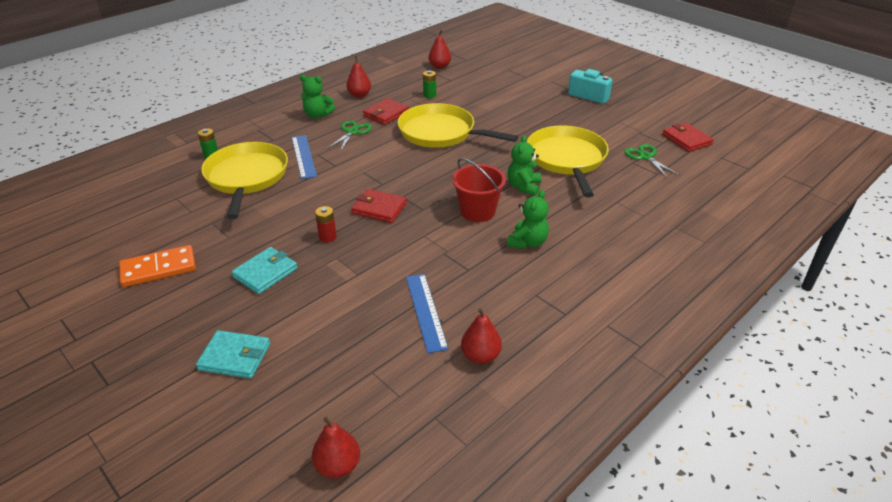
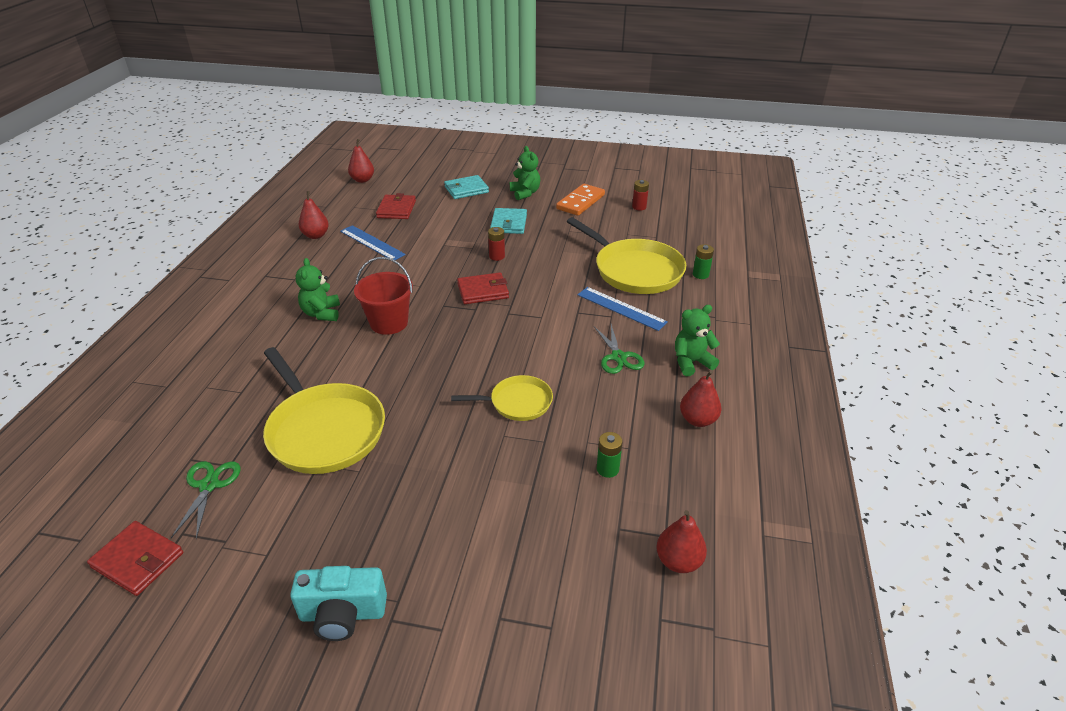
camera: 145 degrees right, 0 degrees up
(125, 235) = (639, 207): none -> red battery
(386, 114) = (619, 403): red wallet -> red wallet (396, 209)
(440, 133) = (517, 402): yellow pan -> yellow pan, size x0.55
(524, 187) = (358, 368): green teddy bear -> green teddy bear (525, 193)
(646, 157) = (209, 485): green scissors -> green scissors turned 120 degrees counterclockwise

